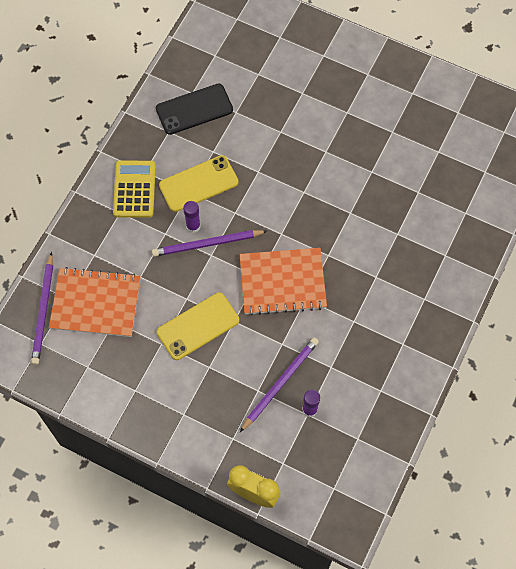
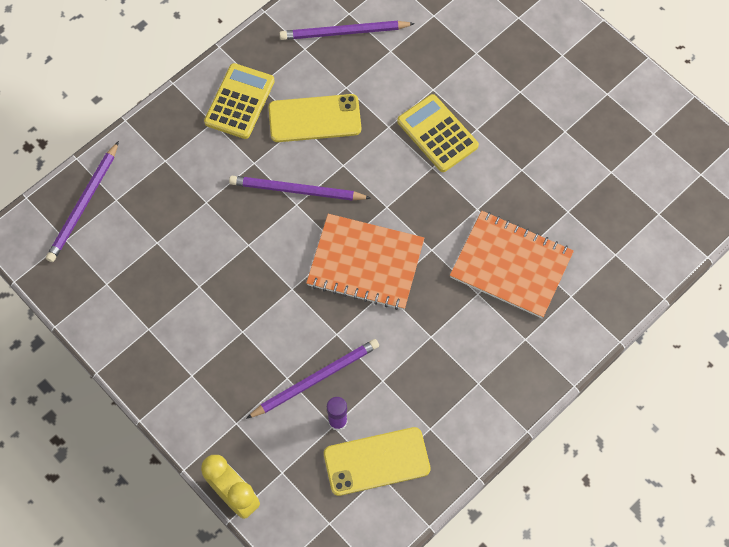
camera: 20 degrees right, 0 degrees up
(95, 303) = (144, 216): orange notebook -> orange notebook (511, 265)
(193, 226) = (289, 165): purple glue stick -> none
(194, 109) = (344, 32): black phone -> purple pencil
(198, 326) = (248, 280): yellow phone -> yellow phone (376, 461)
(297, 165) = (437, 134): none -> yellow calculator

